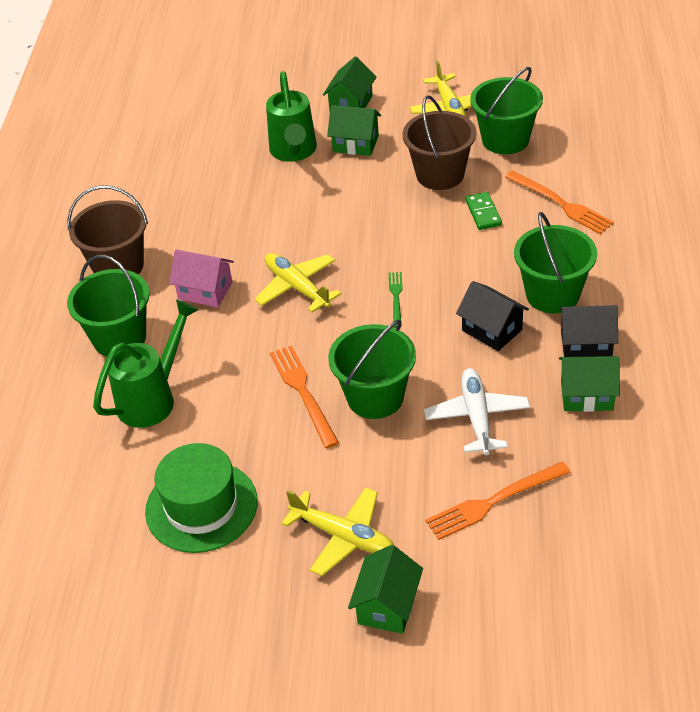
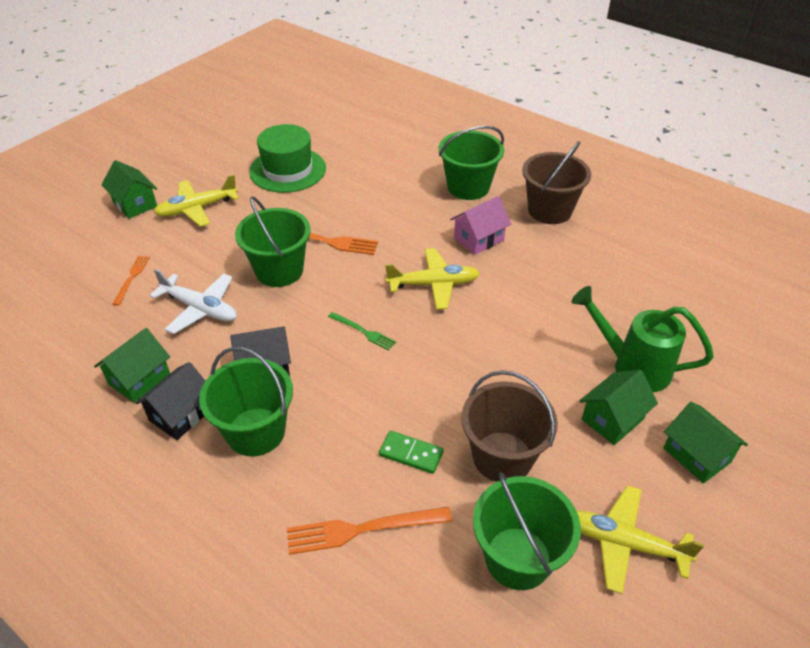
camera: 120 degrees right, 0 degrees up
(153, 398) = (395, 182): green watering can -> none
(494, 501) = (132, 278): orange fork -> orange fork, size x0.59

